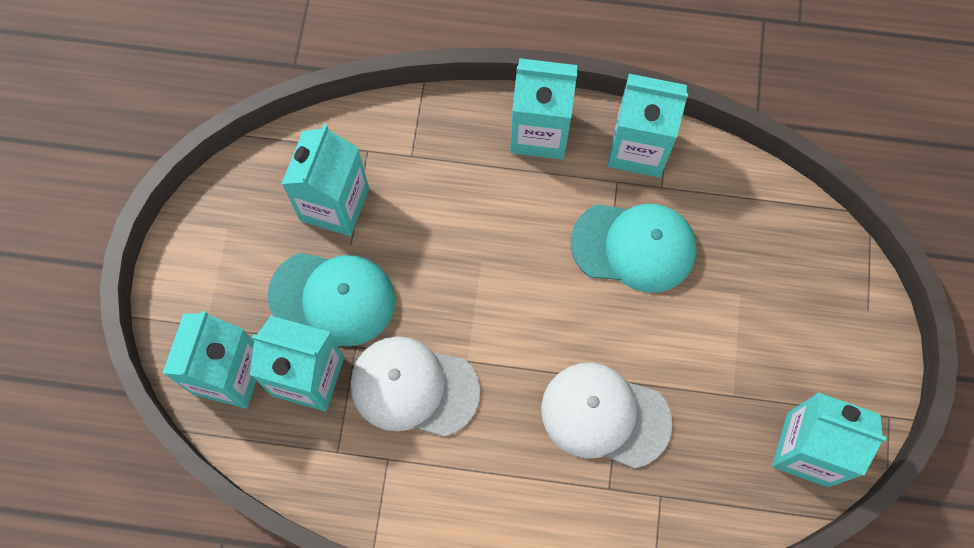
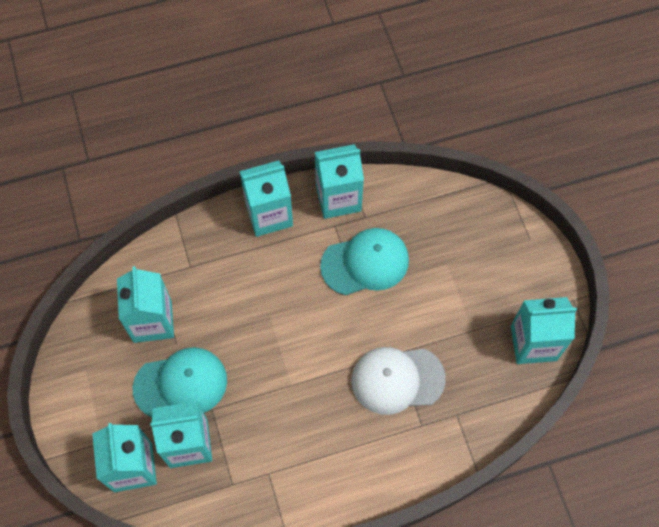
camera: 25 degrees left, 5 degrees down
(414, 387) = (264, 418): white cap -> none

